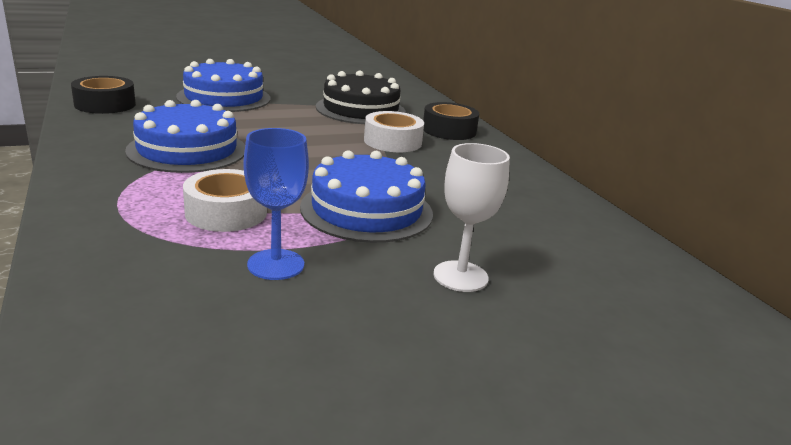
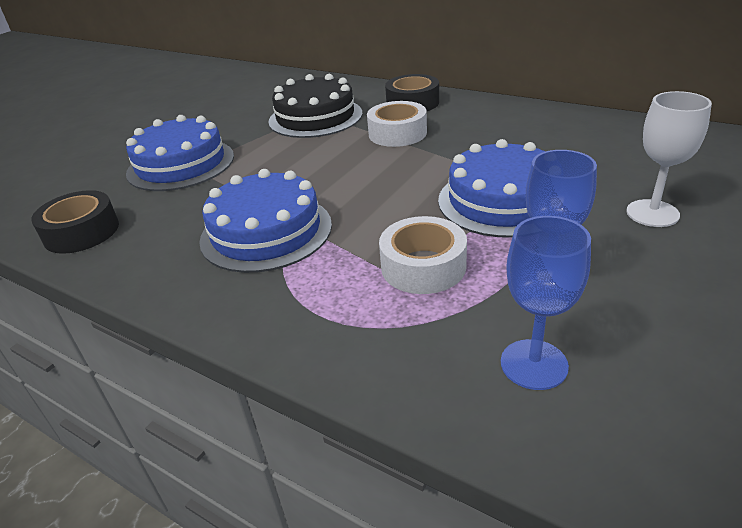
camera: 30 degrees left, 10 degrees up
(161, 293) = (534, 364): none -> blue goblet

